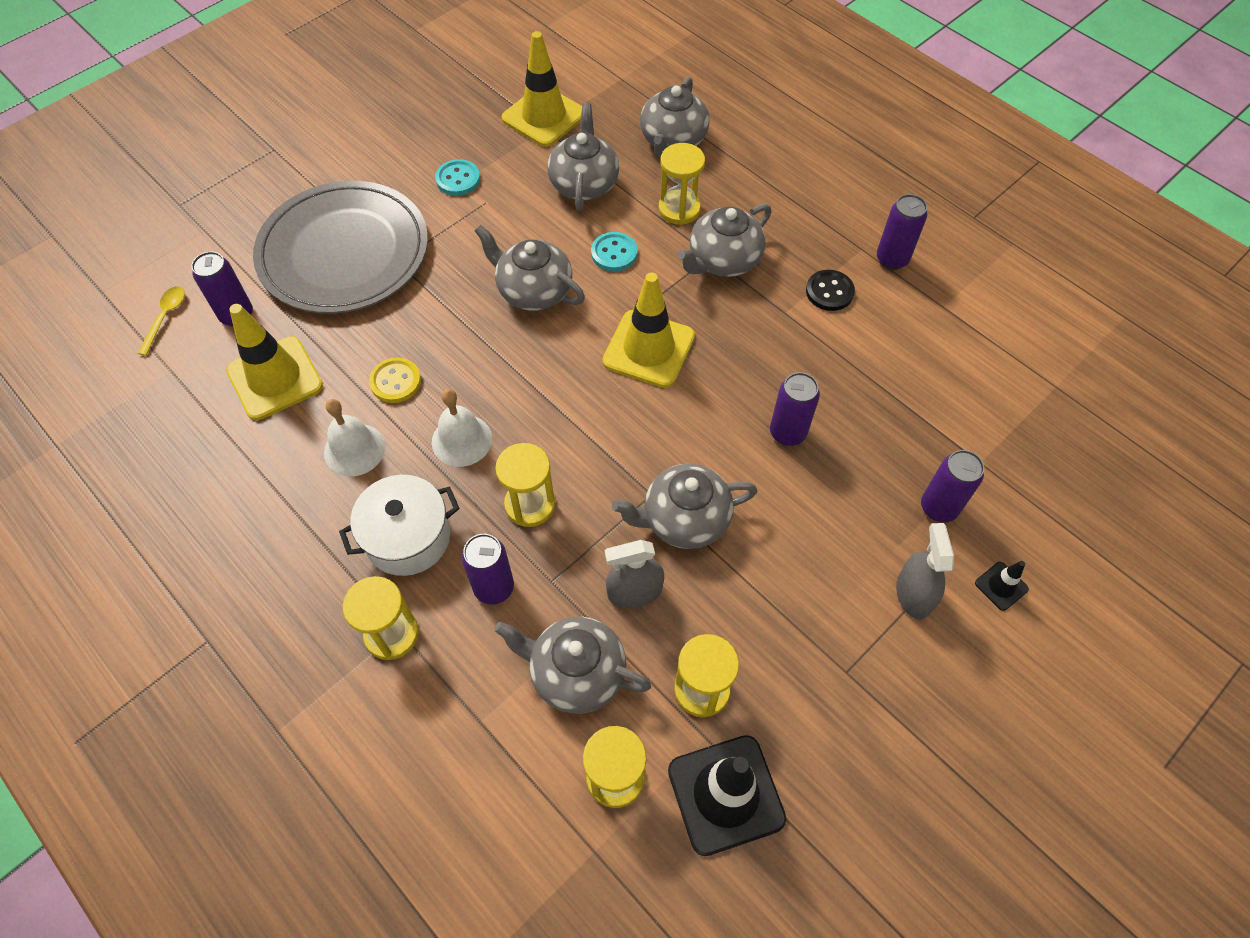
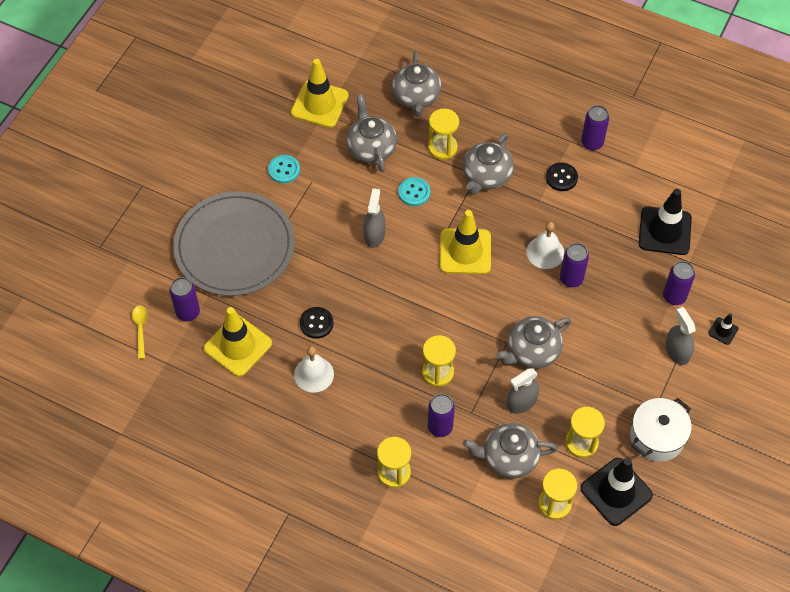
camera: 20 degrees left, 0 degrees up
(395, 381) = (316, 323): yellow button -> black button
(408, 538) = (375, 416): white pot -> white pot (657, 437)
(461, 440) = (377, 347): white bell -> white bell (545, 252)
(533, 291) = (374, 235): grey teapot -> grey spray bottle
(957, 408) = (664, 231): none -> black traffic cone

